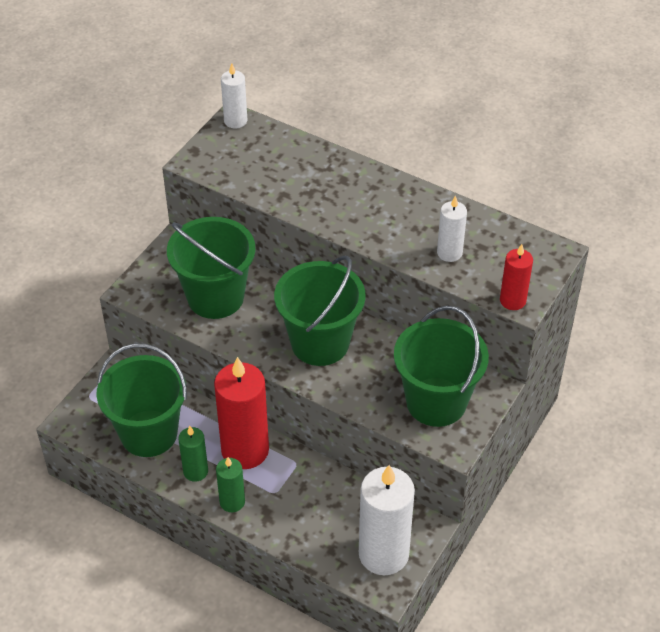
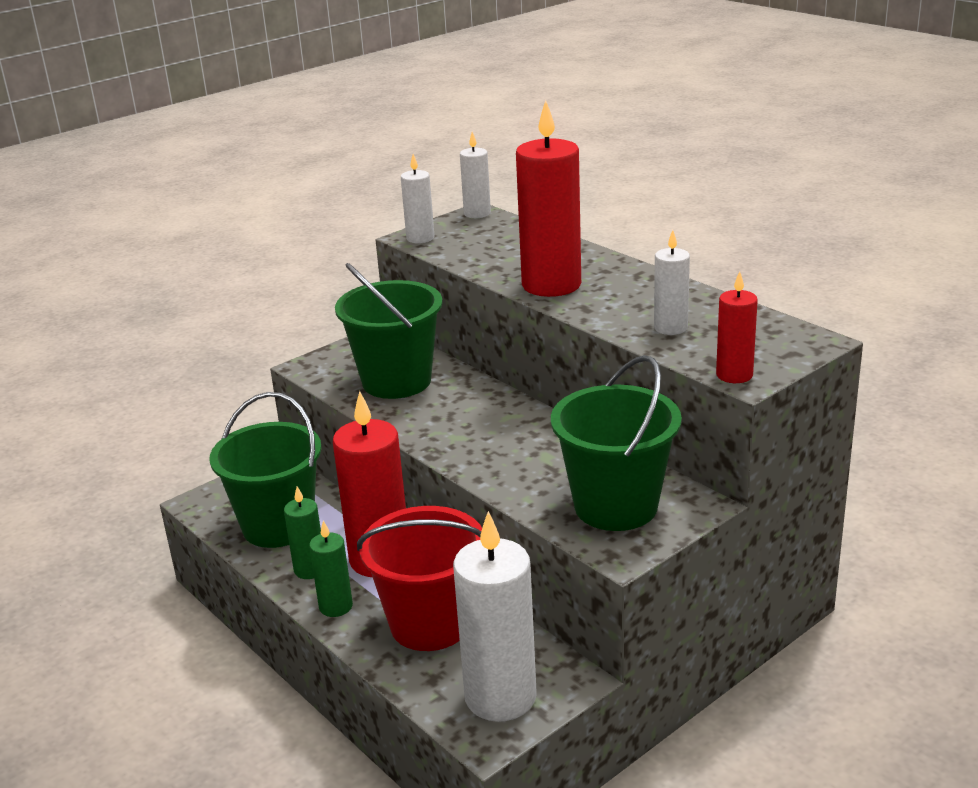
camera: 20 degrees right, 20 degrees down
(202, 163) = (420, 238): none -> white candle
(309, 502) = (430, 624): none -> red bucket
(320, 343) = (496, 433): green bucket -> none
(339, 212) = (551, 285): none -> red candle

